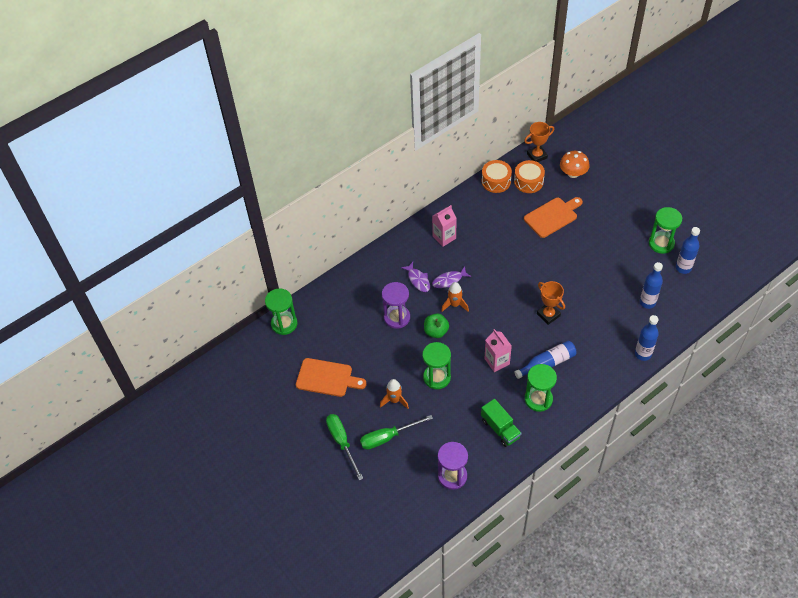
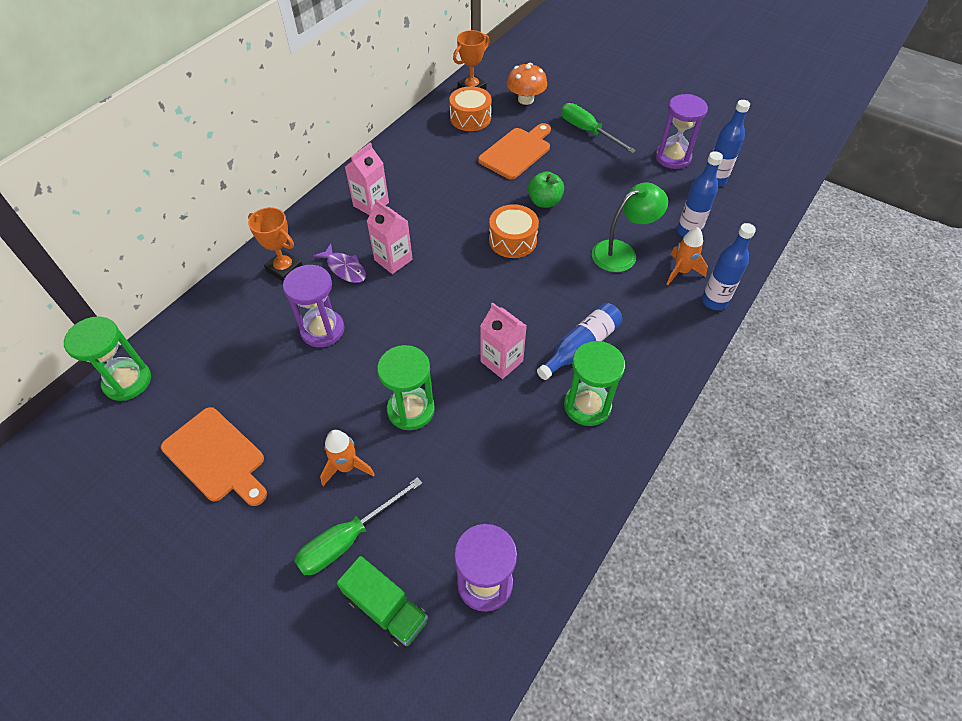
camera: 20 degrees left, 0 degrees up
(327, 378) = (216, 457): orange cutting board -> orange cutting board turned 45 degrees clockwise
(342, 442) = (262, 572): green screwdriver -> green screwdriver (588, 131)
(436, 331) = (391, 337): green apple -> green apple (544, 202)
(449, 280) = (393, 260): purple fish -> pink carton
(455, 305) = (411, 292): orange rocket -> orange rocket (681, 271)
(496, 181) = (426, 125): orange drum -> orange drum (512, 240)
(500, 429) = (542, 471): green truck -> green truck (386, 609)
(548, 315) = (557, 276): orange trophy -> orange trophy (284, 269)
(596, 307) = (622, 252): none -> green lamp
(661, 243) = (673, 157): green hourglass -> purple hourglass

